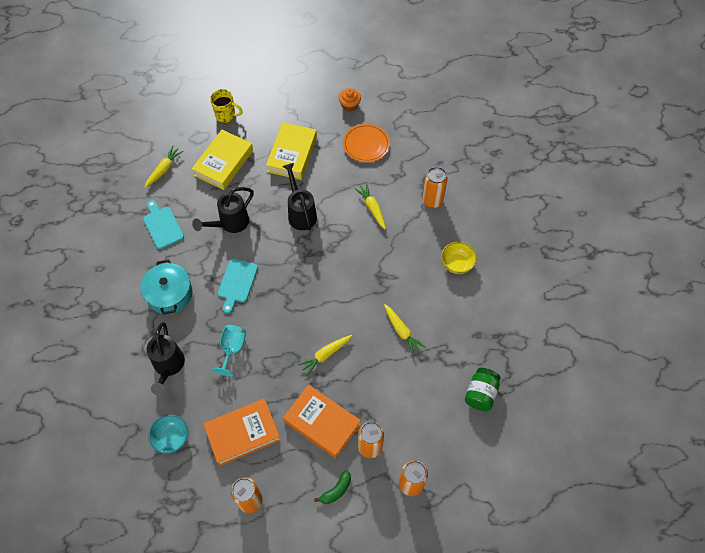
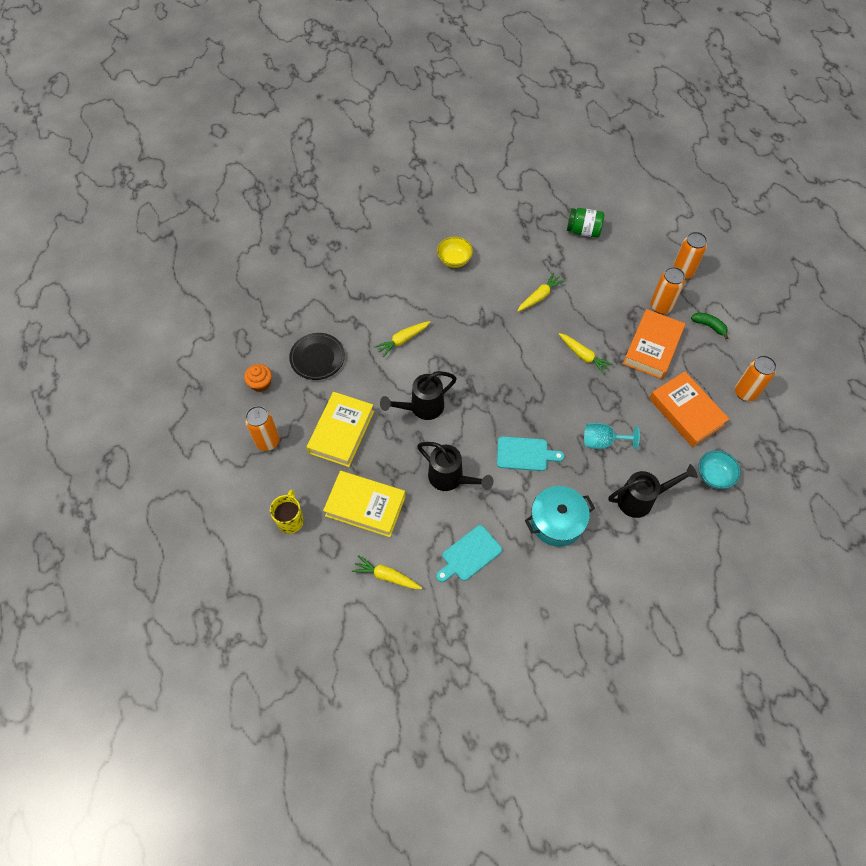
camera: 100 degrees left, 0 degrees up
(292, 154) = (341, 432): yellow book -> yellow book turned 75 degrees counterclockwise
(366, 145) = (317, 358): orange plate -> black plate
(432, 200) = (383, 288): orange can -> orange can (267, 441)

